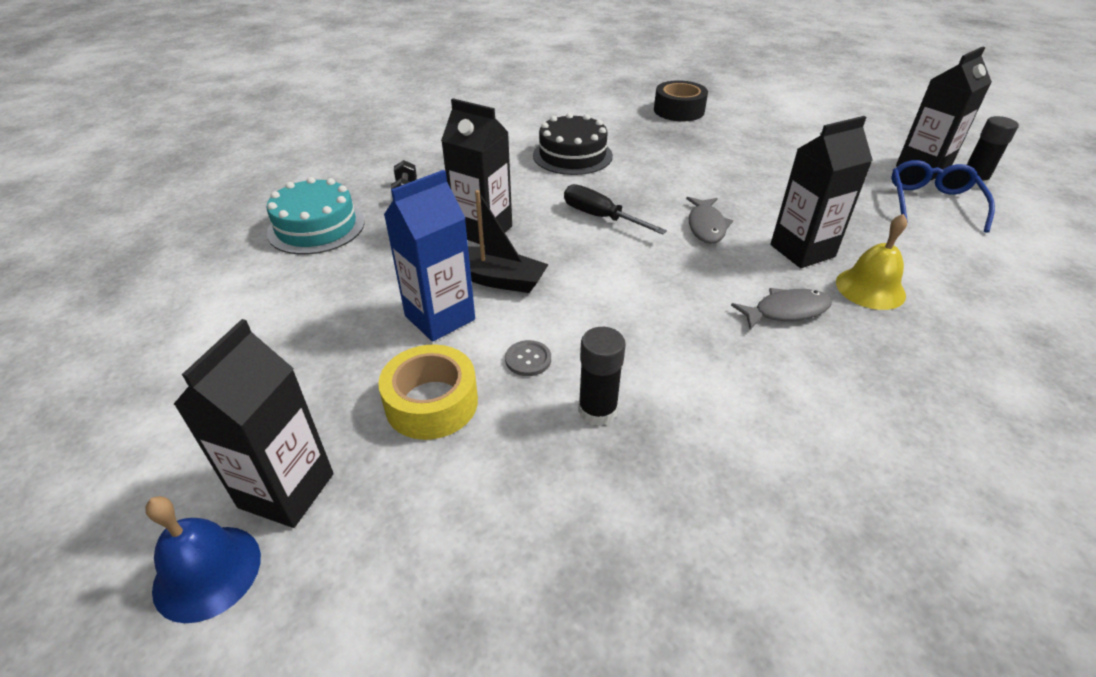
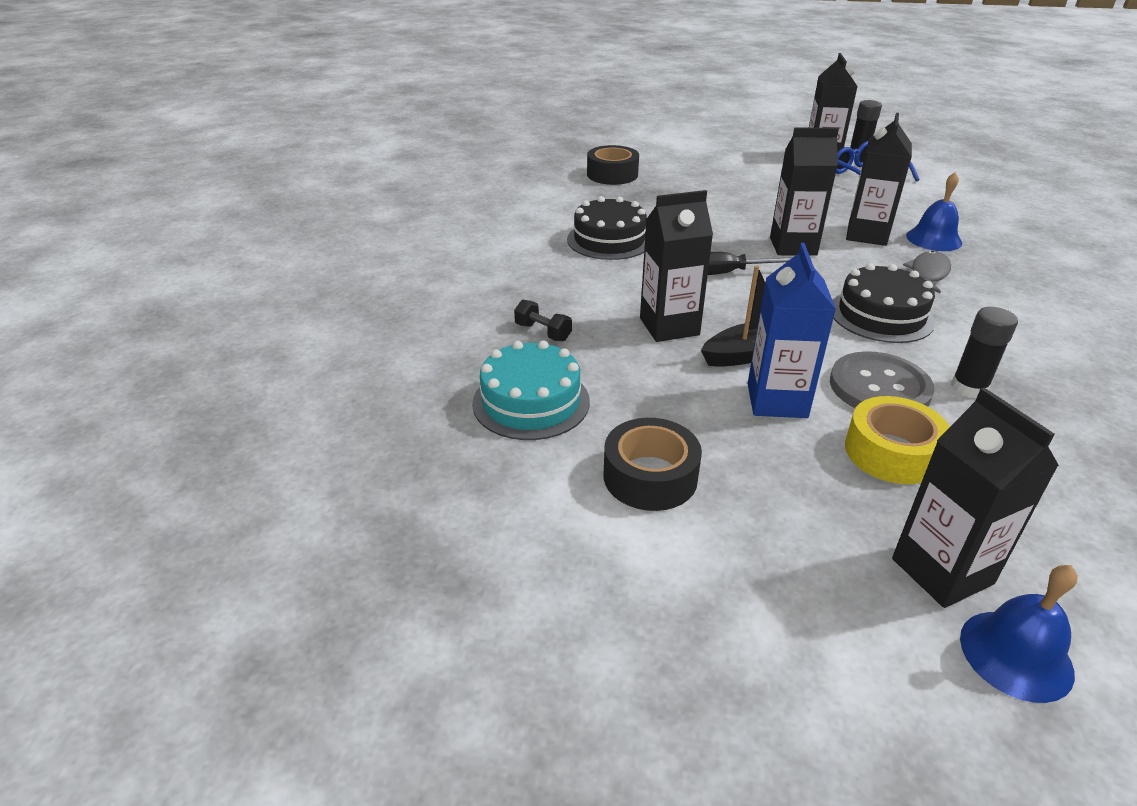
camera: 45 degrees left, 5 degrees down
(278, 306) = (650, 476): none -> black tape
(528, 359) = (879, 387): grey button -> grey button, size x2.21
(657, 315) = (881, 315): none -> black cake
(706, 226) = (793, 246): grey fish -> black carton
(870, 288) = (933, 239): yellow bell -> blue bell

